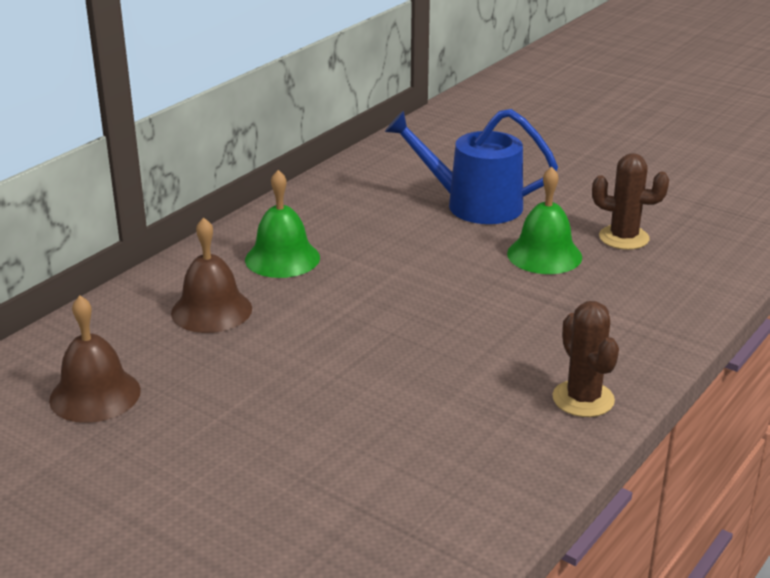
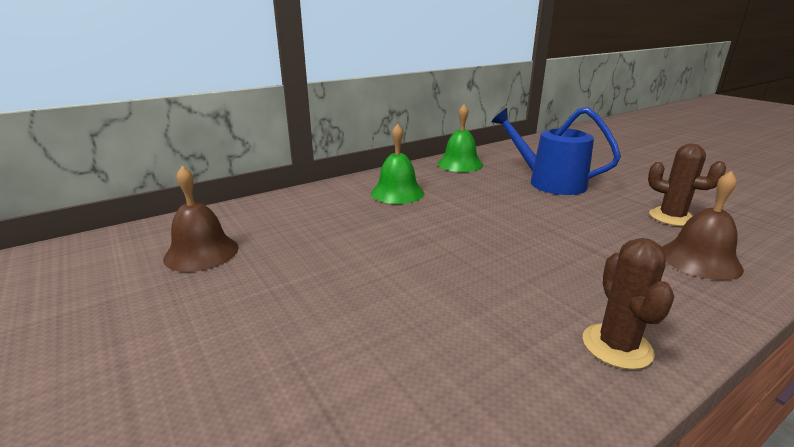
camera: 20 degrees right, 5 degrees down
(211, 310) = (327, 214): brown bell -> brown bell (700, 260)
(544, 255) = (598, 219): green bell -> green bell (460, 164)

